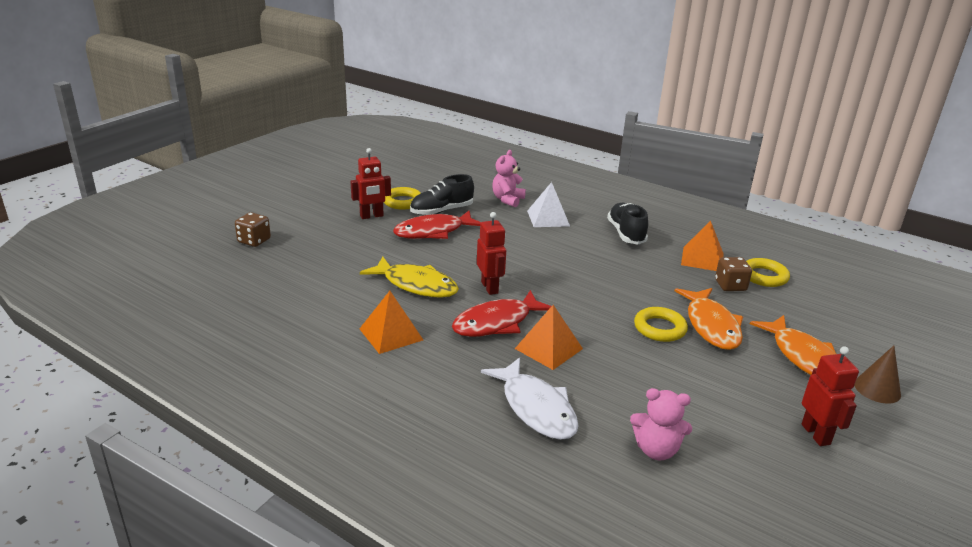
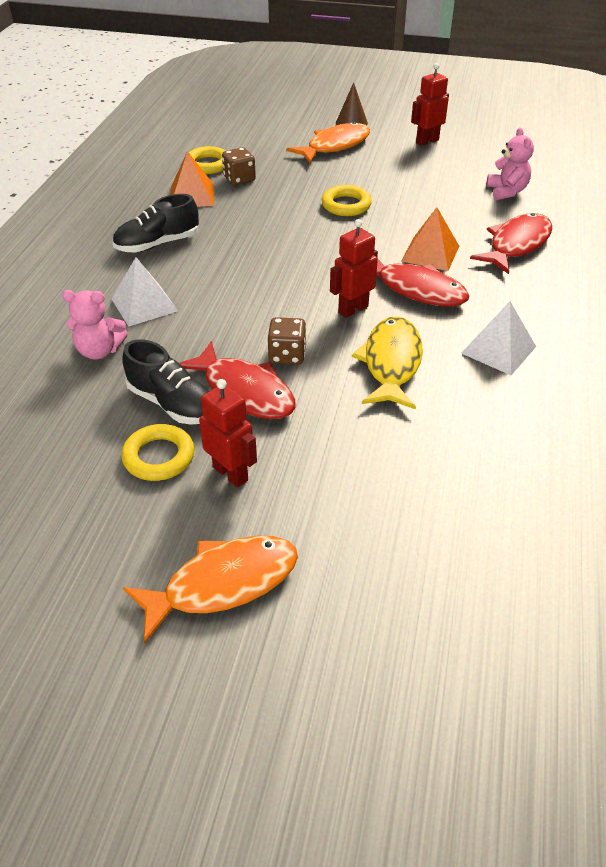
camera: 110 degrees left, 15 degrees up
(254, 241) = (402, 581): brown dice -> brown dice (287, 355)
(391, 334) = (498, 350): orange pyramid -> white pyramid
(536, 408) = (516, 244): white fish -> red fish
(711, 326) = (320, 183): orange fish -> orange fish (223, 583)

